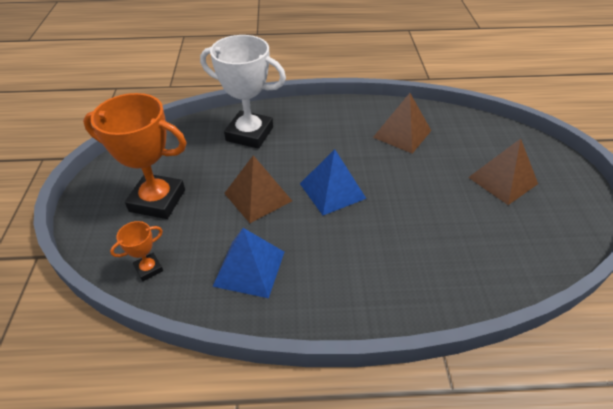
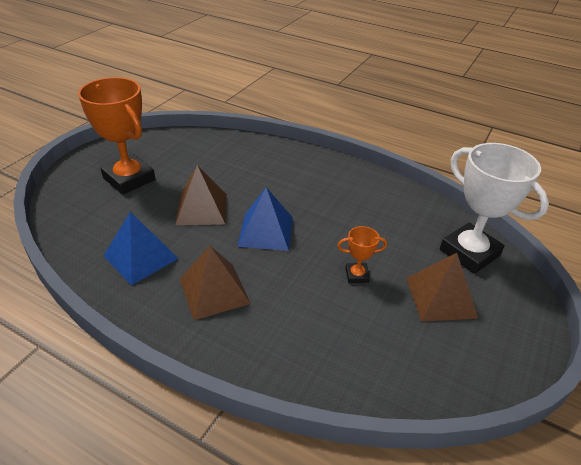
camera: 30 degrees right, 5 degrees down
(149, 269) = (76, 222): orange trophy -> orange trophy (357, 275)
(249, 134) = (245, 159): white trophy -> white trophy (469, 252)
(402, 134) = (380, 213): brown pyramid -> brown pyramid (214, 291)

